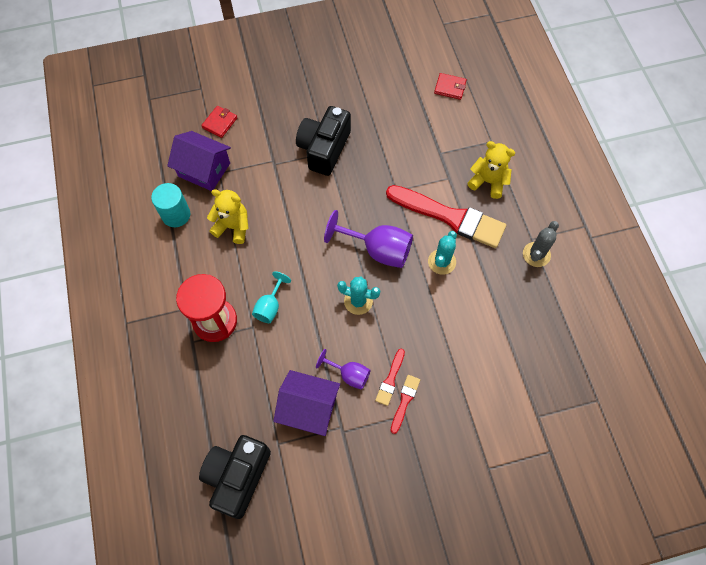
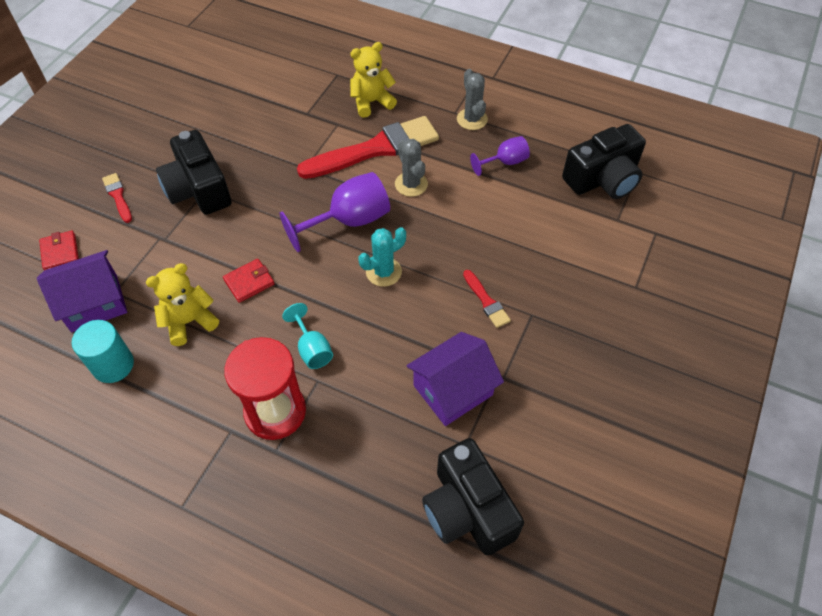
camera: 50 degrees left, 10 degrees down
(349, 374) = (450, 331): purple goblet -> purple goblet (505, 162)
(404, 401) = (518, 305): red brush -> red brush (118, 196)
(441, 262) = (411, 184): turquoise cactus -> grey cactus
(450, 87) = (253, 64): red wallet -> red wallet (249, 282)
(566, 381) = (603, 179): none -> black camera

